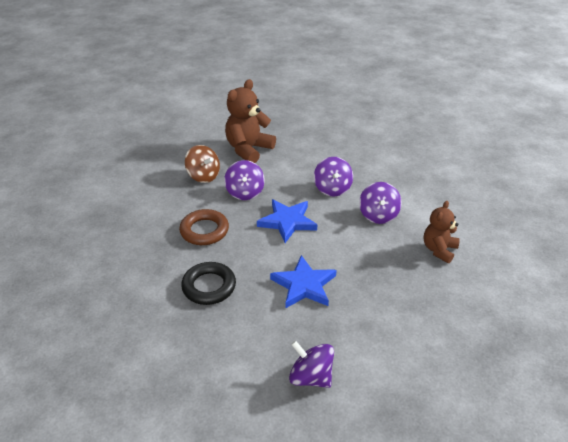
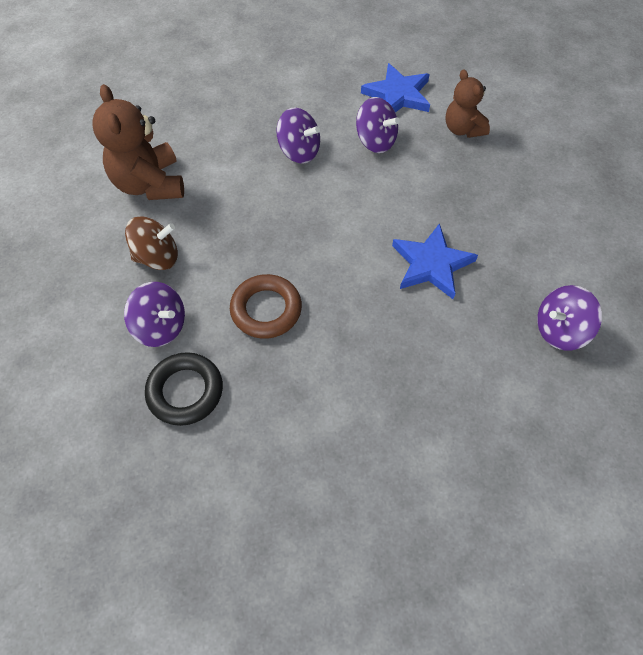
camera: 55 degrees left, 20 degrees up
(209, 286) = (368, 354): black ring -> black ring (185, 391)
(245, 192) = (231, 232): purple spinning top -> purple spinning top (161, 326)
(287, 222) = (320, 222): blue star -> blue star (398, 95)

